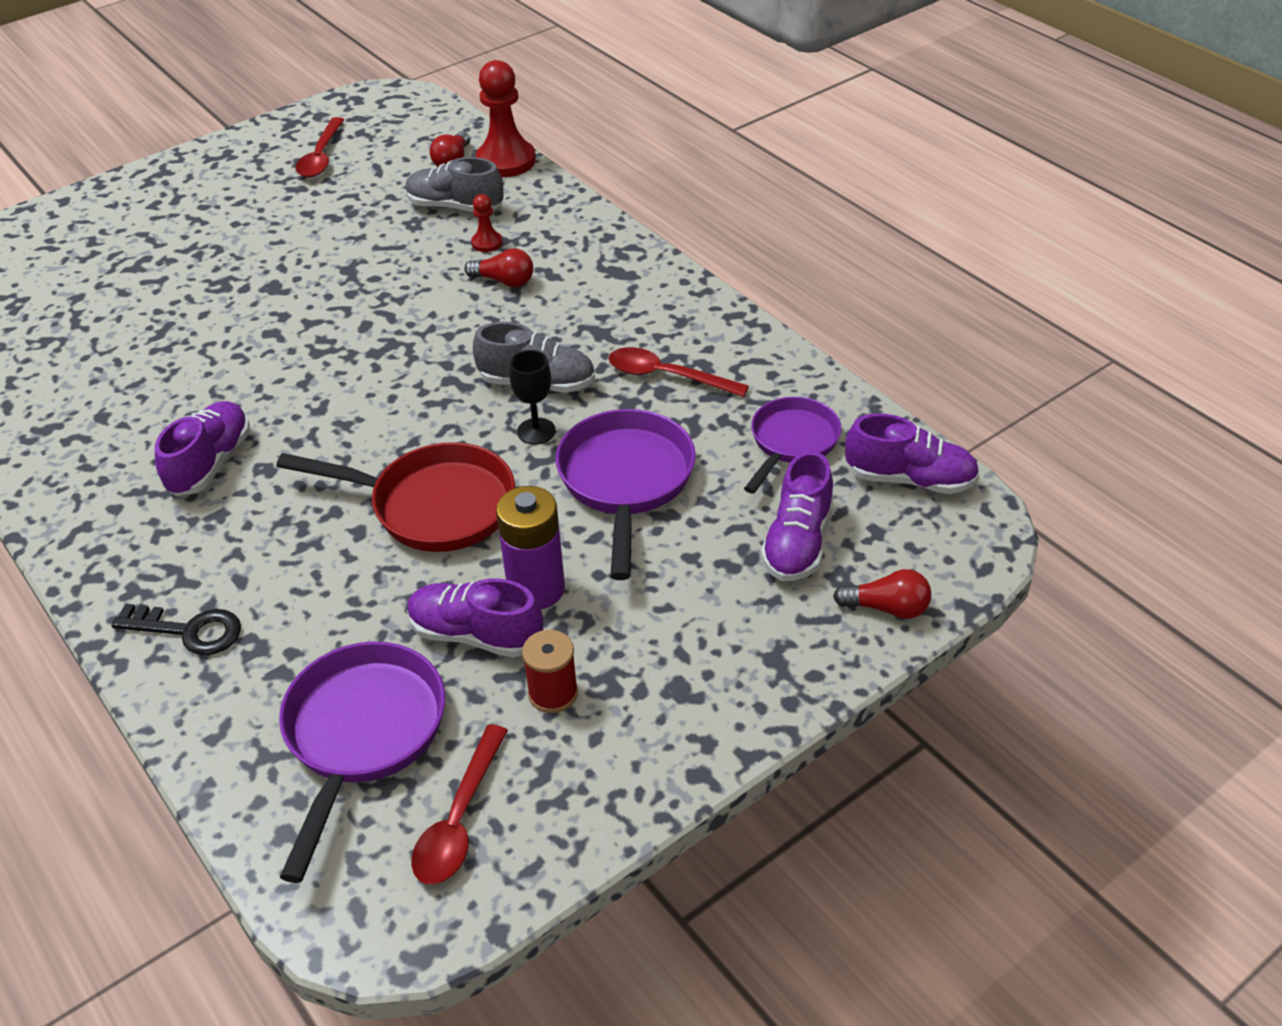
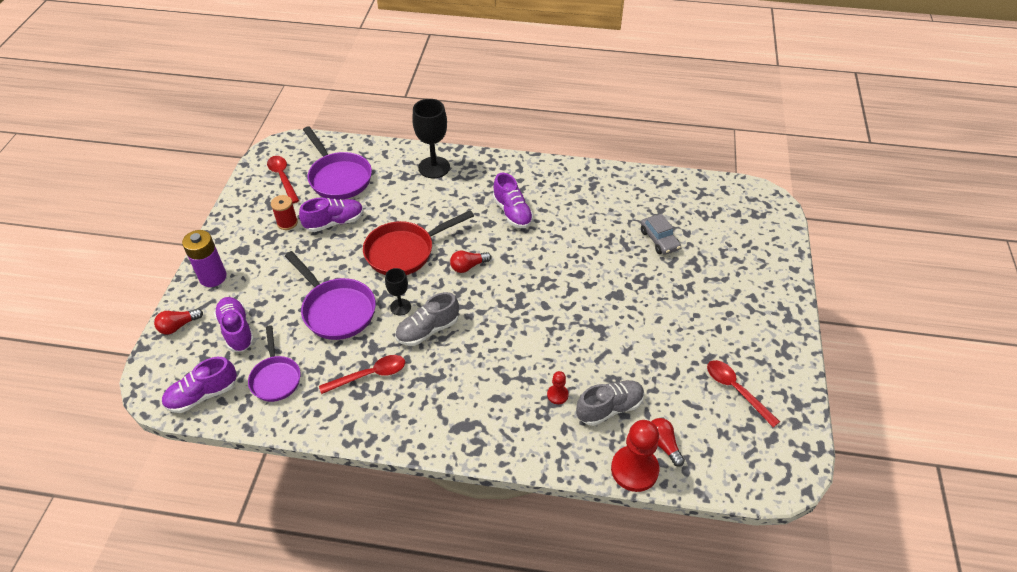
camera: 135 degrees right, 5 degrees up
(119, 309) = (659, 240): none -> grey car
(189, 631) = (434, 167): black key -> black goblet
(504, 281) = (515, 376): red light bulb -> red light bulb (468, 266)
(536, 589) = (329, 248): purple battery -> purple battery (213, 277)

